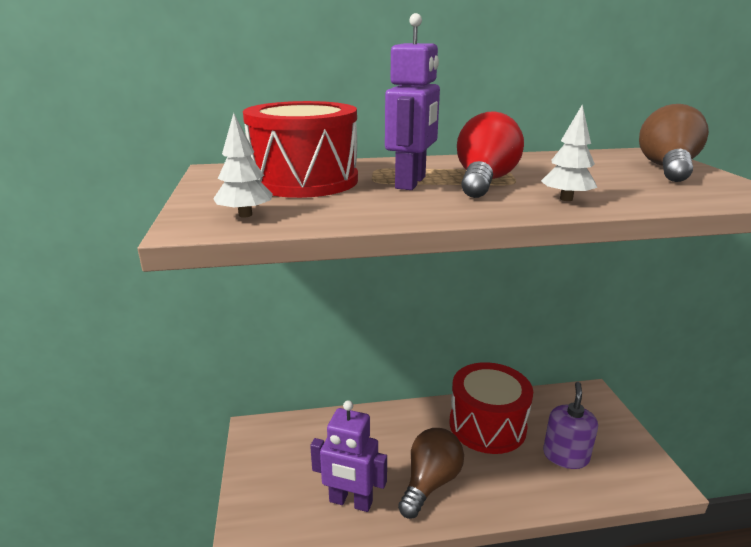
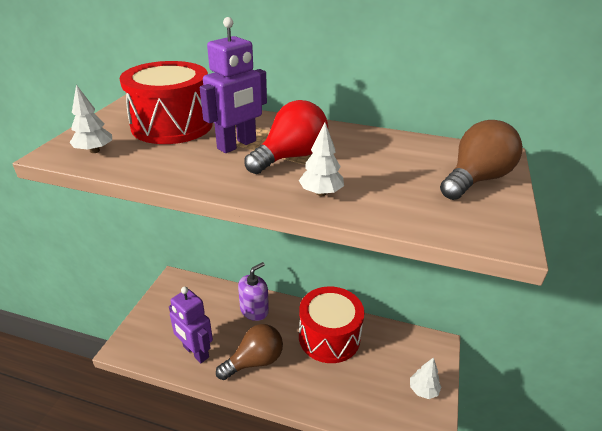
camera: 25 degrees right, 10 degrees up
(565, 456) = (368, 384): purple soap dispenser -> purple soap dispenser (254, 310)
(617, 440) = (423, 390): none -> white tree

